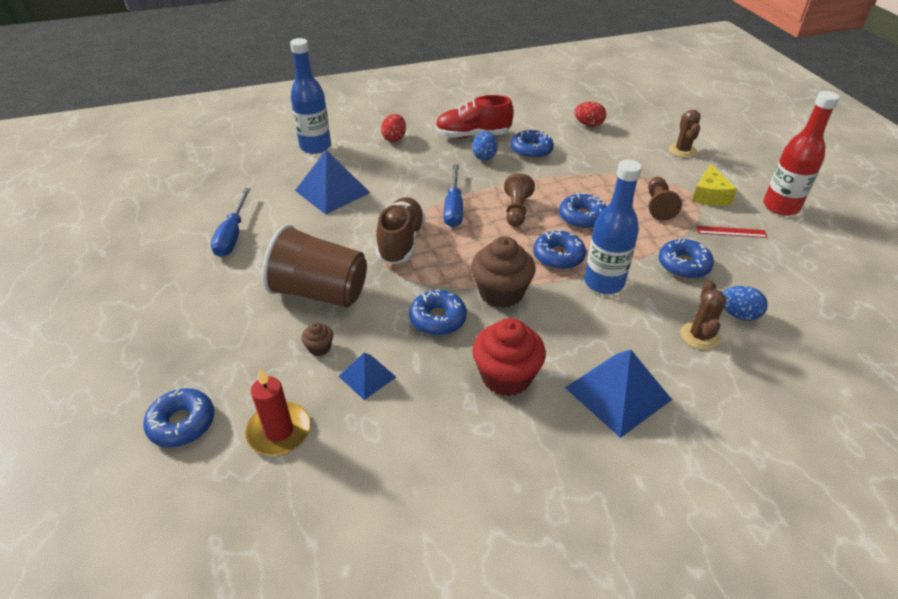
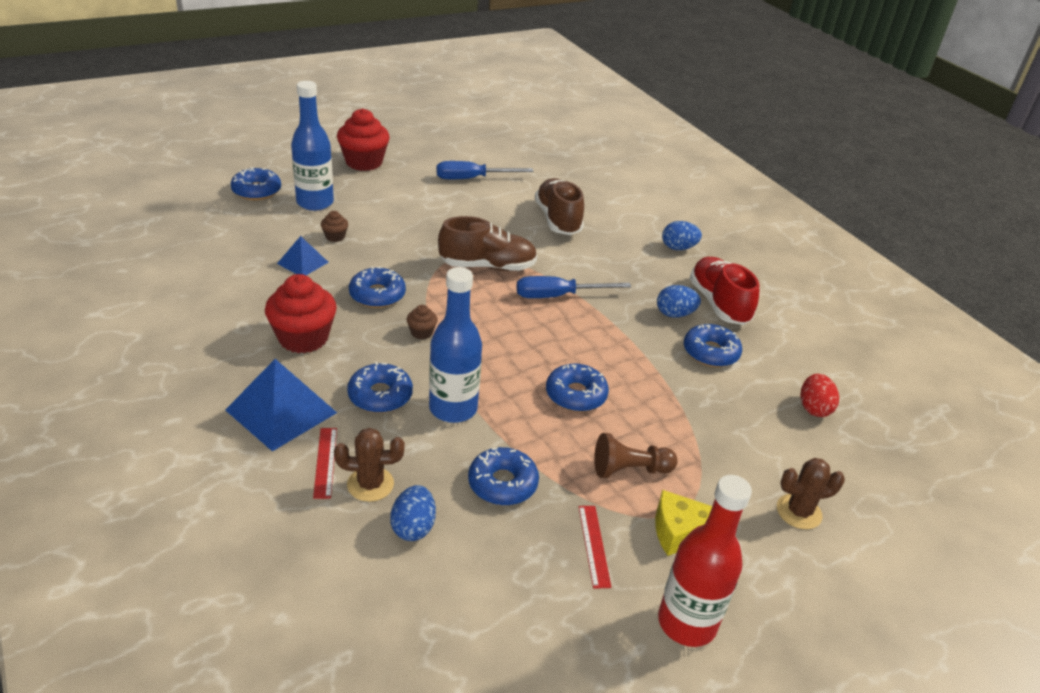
camera: 75 degrees right, 5 degrees down
(153, 317) = (364, 162): none -> red cupcake
(279, 431) = (246, 229): red candle -> none
(315, 146) = (634, 202): blue bottle -> blue bottle (315, 203)
(320, 292) = (404, 229): brown cup -> none
(332, 191) = (558, 220): blue pyramid -> brown shoe
(394, 138) = (678, 248): red egg -> blue egg
(501, 293) = (421, 332): brown cupcake -> brown cupcake, size x0.46
(516, 210) = (571, 341): brown pawn -> none
(558, 256) = (492, 373): blue donut -> blue donut (380, 395)
(679, 363) = (325, 462): none -> red ruler

